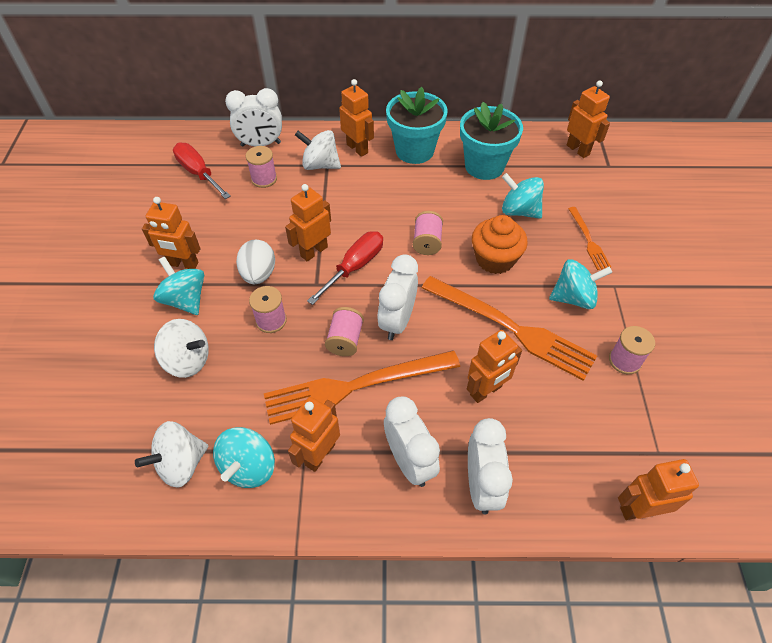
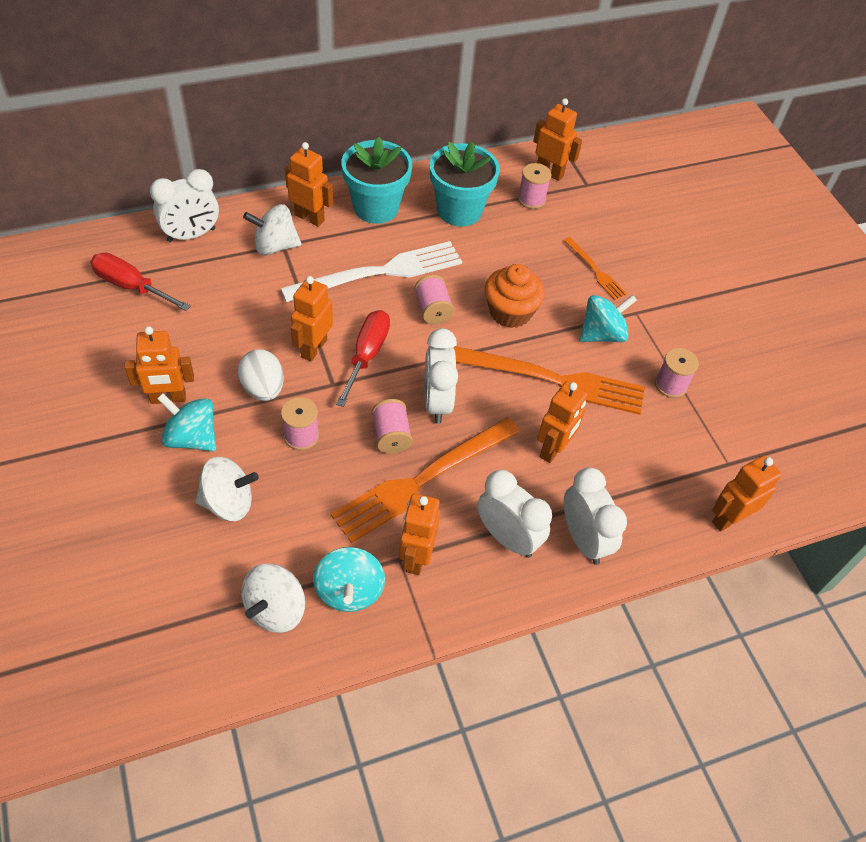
camera: 25 degrees left, 0 degrees up
(264, 179) = (216, 276): pink spool -> pink spool (531, 199)
(394, 203) = (379, 273): none -> white fork
(519, 211) = (515, 254): turquoise spinning top -> none

